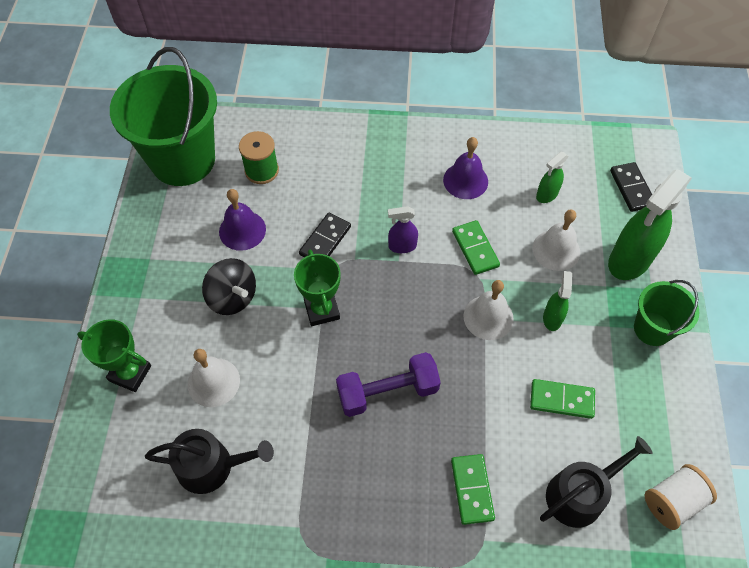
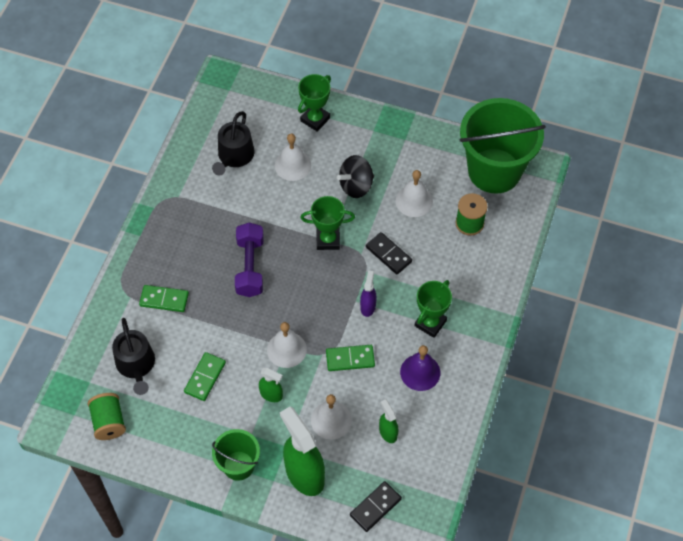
camera: 105 degrees right, 0 degrees up
(242, 230) = (414, 201): purple bell -> white bell
(403, 183) = (430, 323): none -> green trophy
(632, 188) = (375, 507): black domino -> black domino turned 45 degrees counterclockwise
(672, 501) = (109, 422): white spool -> green spool

